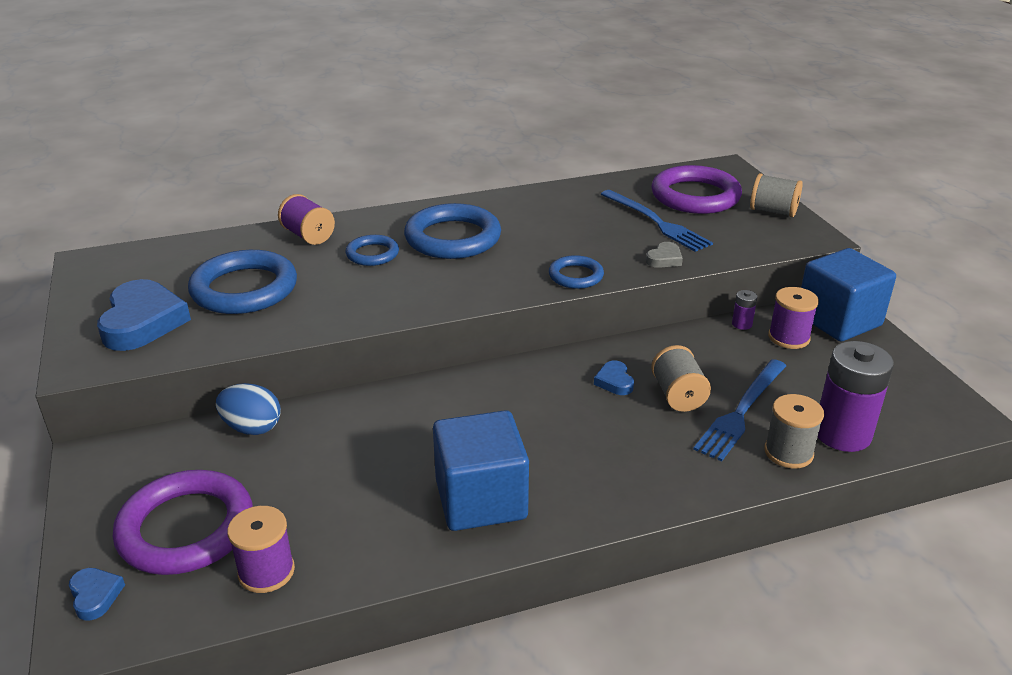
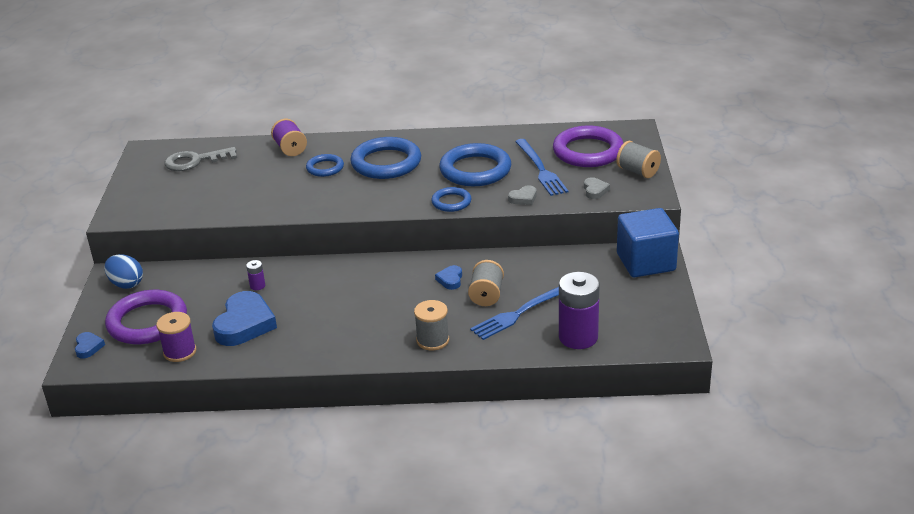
camera: 20 degrees right, 0 degrees up
(143, 322) = (161, 195): blue heart -> blue heart (244, 324)
(174, 267) = (195, 161): none -> grey key
(244, 289) = (231, 182): blue ring -> blue ring (475, 170)
(252, 428) = (208, 272): blue egg -> blue egg (126, 284)
(481, 499) = (319, 335): blue cube -> none
(742, 324) = (571, 254): purple battery -> purple battery (257, 286)
(743, 239) = (595, 190): none -> grey heart
(788, 337) = (597, 269): purple spool -> none
(788, 452) = (531, 342): grey spool -> grey spool (433, 340)

